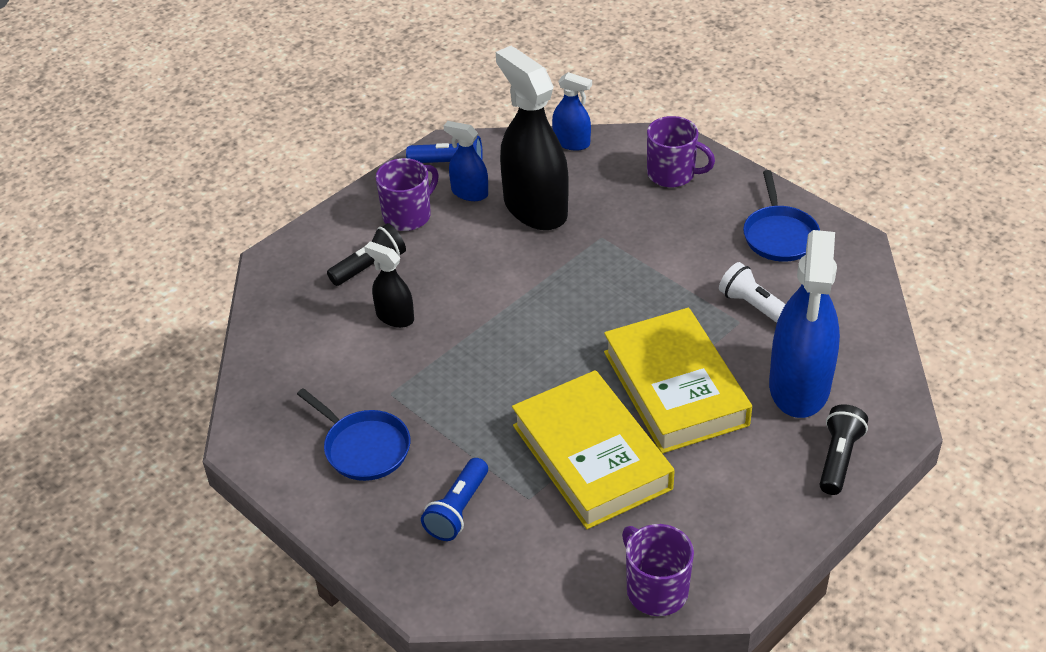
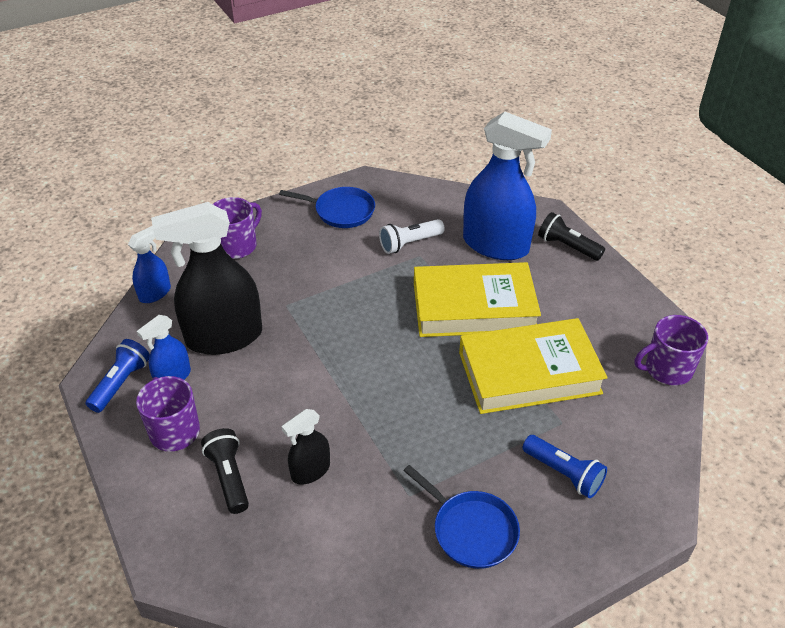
camera: 75 degrees left, 0 degrees up
(364, 448) = (471, 530): blue pan -> blue pan turned 75 degrees clockwise

